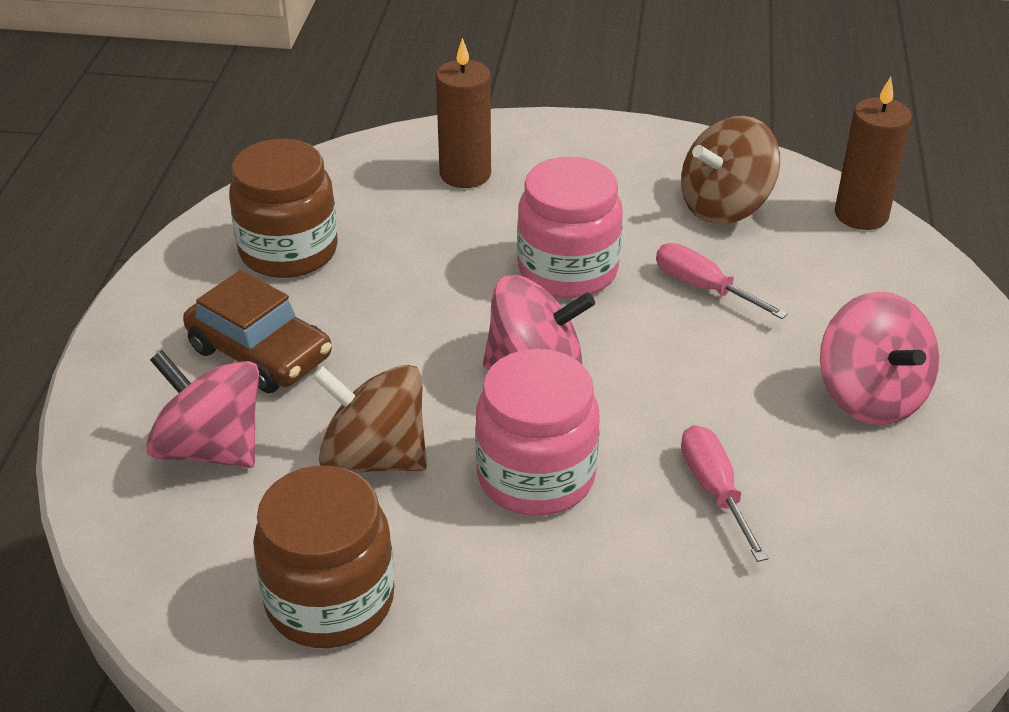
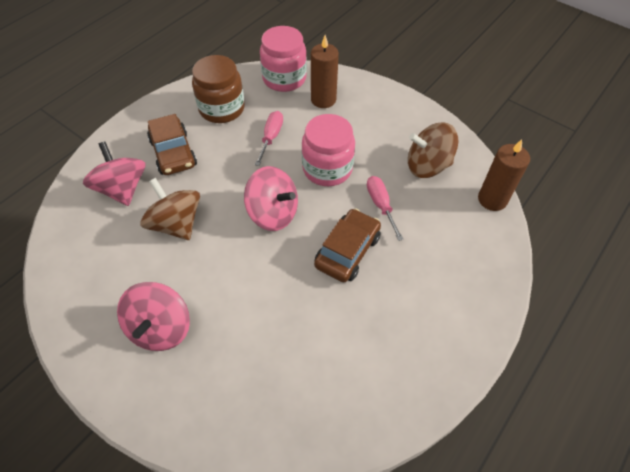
camera: 30 degrees right, 15 degrees up
(330, 600) = (109, 281): brown jar -> none
(536, 476) = (230, 266): pink jar -> pink jar (284, 78)
(711, 372) = (347, 251): none -> brown car
(714, 490) = (298, 312): pink screwdriver -> pink screwdriver (271, 137)
(870, 396) = (411, 301): pink spinning top -> pink spinning top (160, 328)

